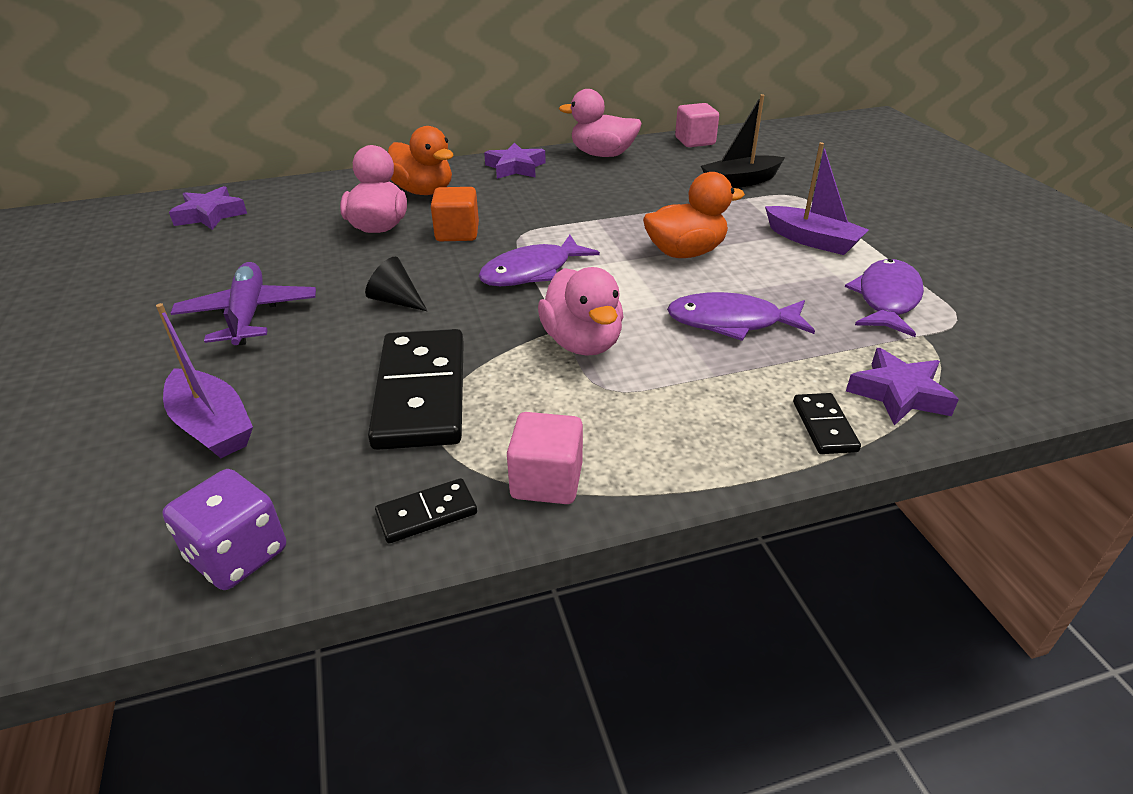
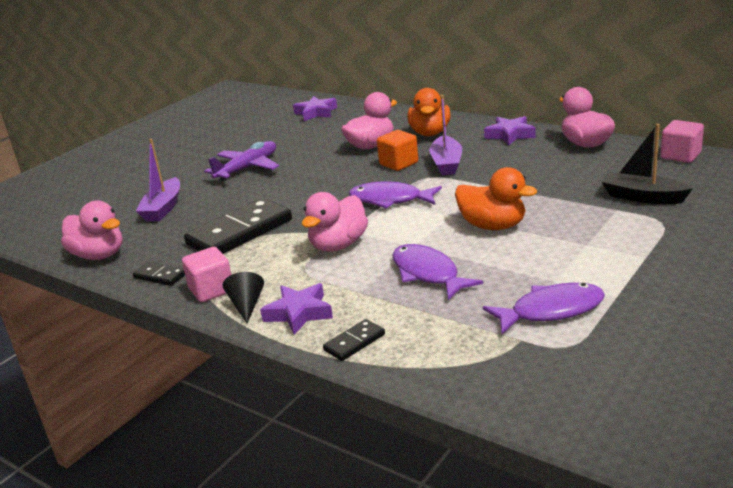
camera: 55 degrees right, 10 degrees down
(238, 555) = (99, 255): purple dice -> pink duck
(396, 301) = (307, 187): black cone -> black cone (246, 305)
(812, 240) = (594, 255): purple boat -> purple boat (446, 163)
(898, 394) = (426, 354): purple star -> purple star (299, 313)

